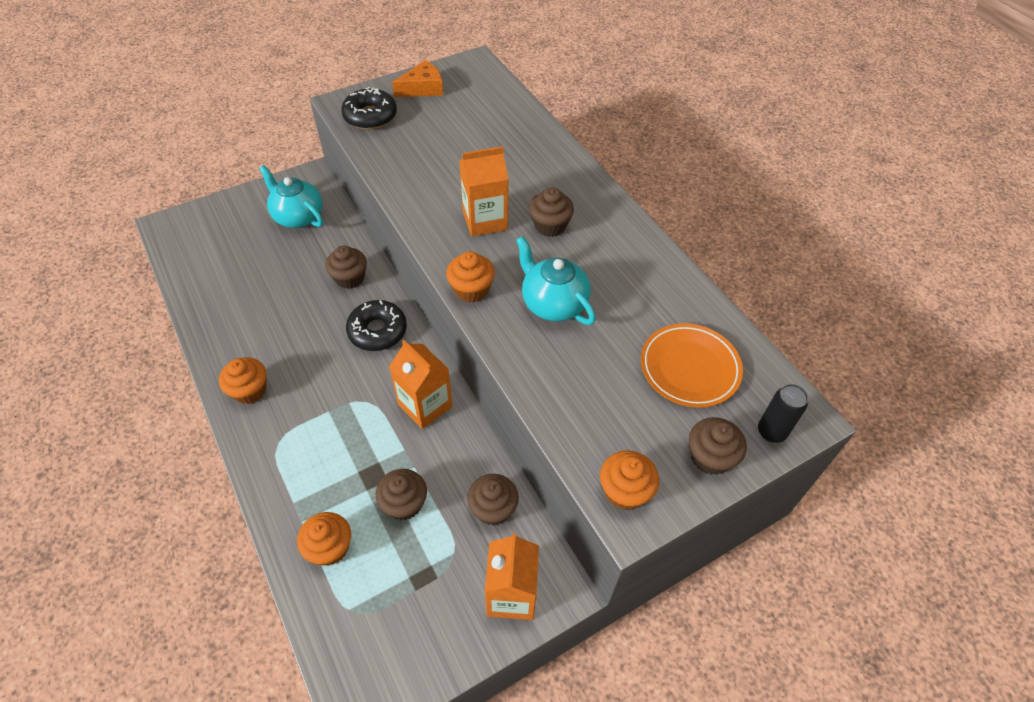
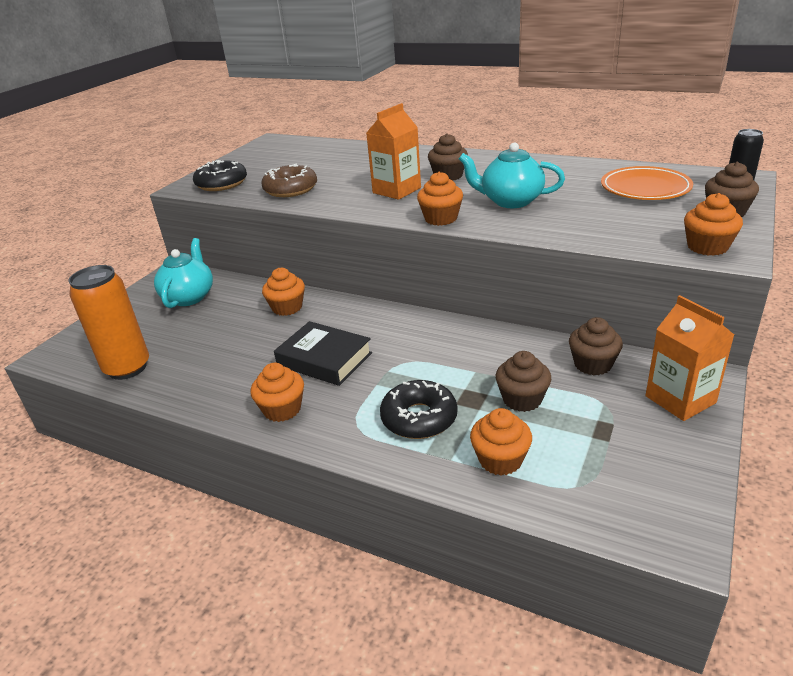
camera: 30 degrees left, 20 degrees down
(198, 274) = (127, 368): none -> orange can
(298, 216) = (189, 297): turquoise teapot -> turquoise teapot turned 90 degrees clockwise
(320, 358) = (324, 359): none -> black book
(349, 278) = (287, 307): brown cupcake -> orange cupcake
(377, 331) = (354, 323): black donut -> black donut (419, 418)
(409, 161) = (290, 189): none -> brown donut
(423, 88) = (247, 161): orange cheese -> none
(425, 405) = (455, 341): orange carton -> none

